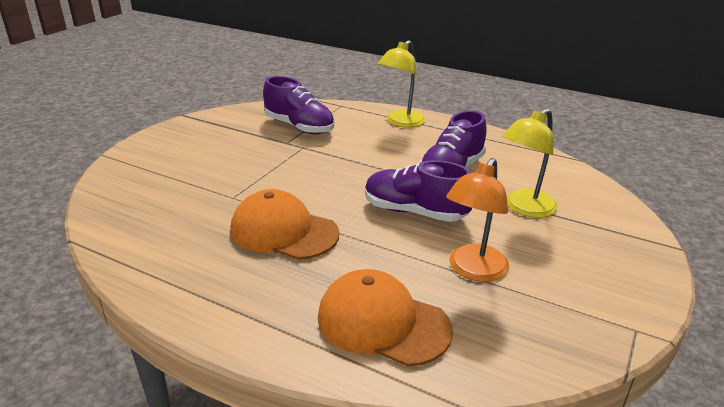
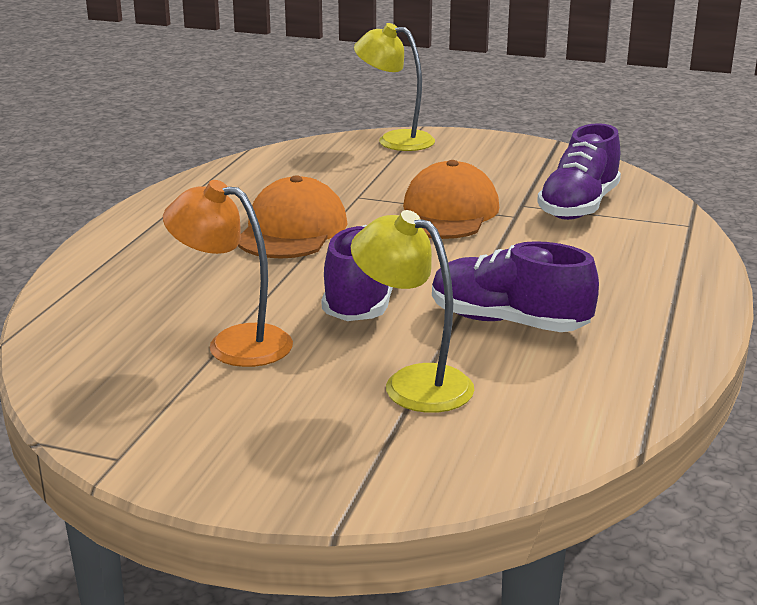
camera: 80 degrees right, 5 degrees down
(382, 323) = (130, 295): orange cap -> orange cap (447, 213)
(401, 122) = (663, 274): yellow lamp -> yellow lamp (395, 140)

